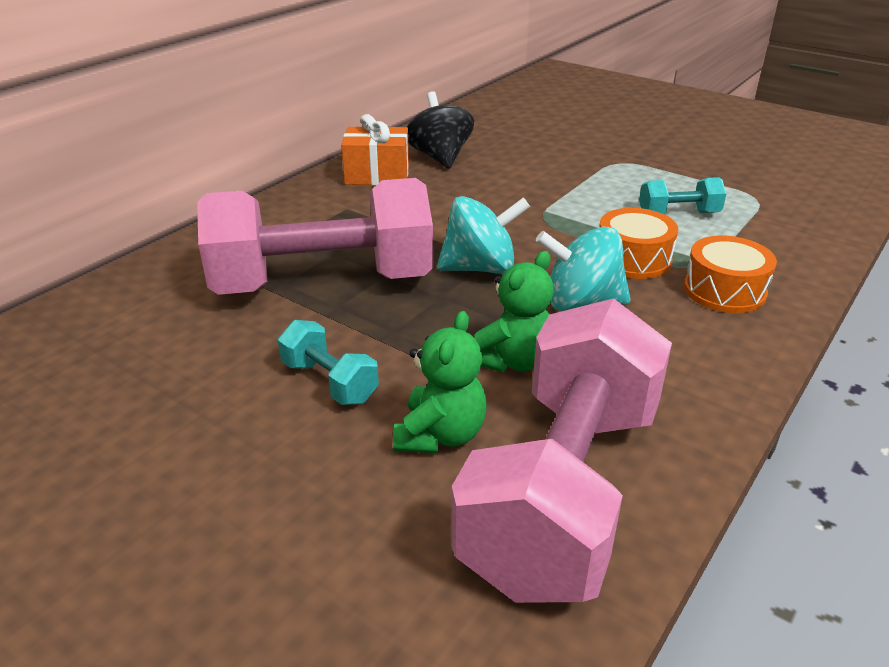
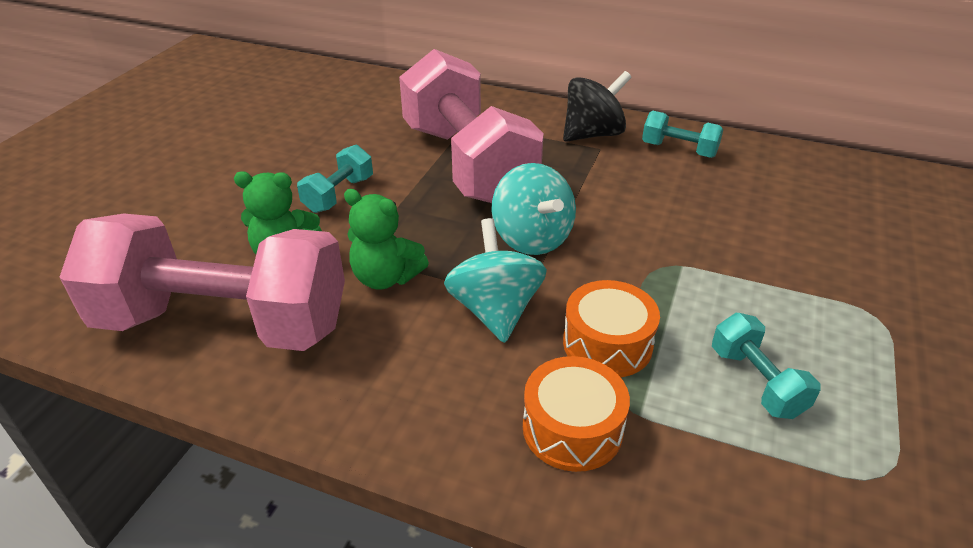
camera: 75 degrees right, 5 degrees up
(377, 175) = (679, 150): orange gift -> turquoise dumbbell
(440, 157) = (755, 177): black spinning top -> black spinning top (593, 134)

